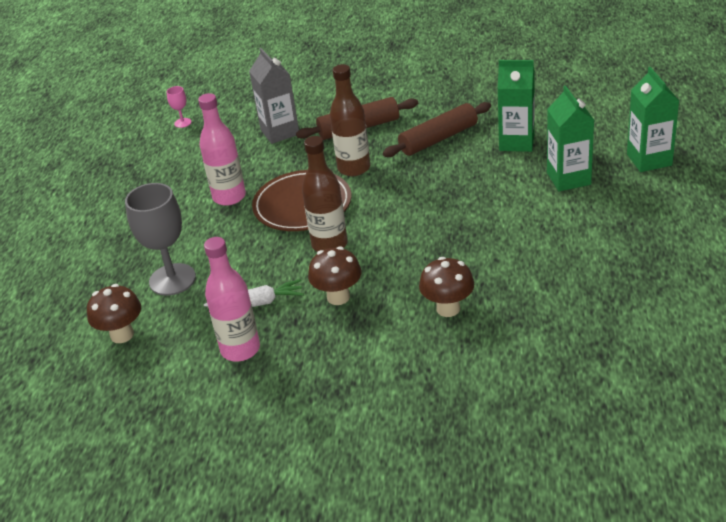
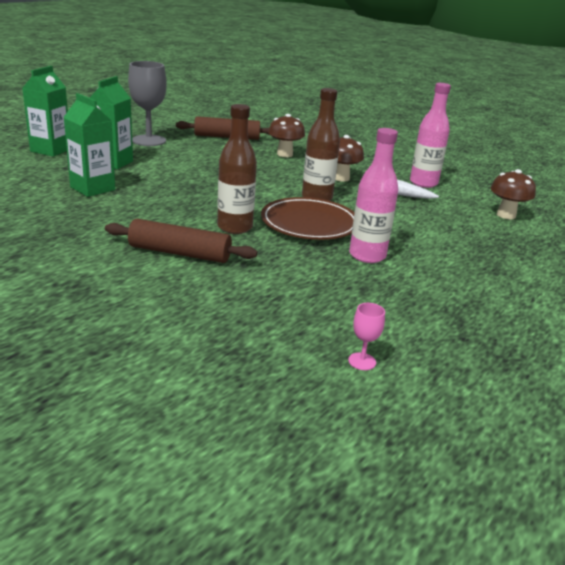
camera: 155 degrees left, 10 degrees down
(172, 279) = (454, 226): grey goblet -> grey goblet (149, 140)
(280, 132) = (257, 287): grey carton -> none
(438, 139) = (136, 214): brown rolling pin -> brown rolling pin (227, 137)

